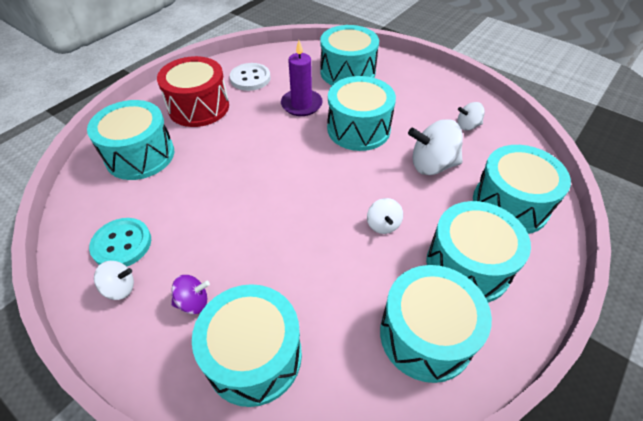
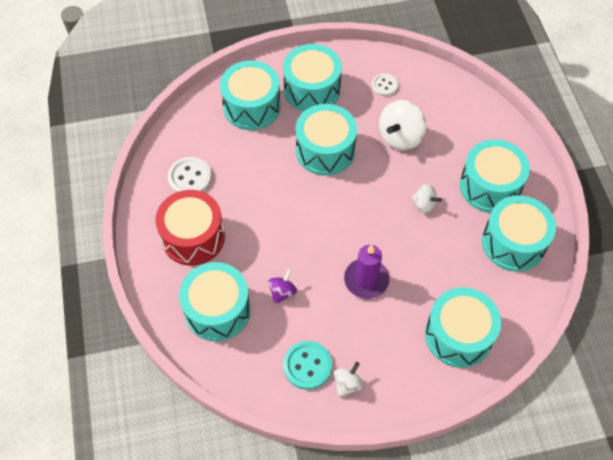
camera: 50 degrees left, 10 degrees up
(193, 302) = (394, 347): purple spinning top -> purple spinning top (282, 292)
(301, 104) = (261, 166): purple candle -> purple candle (366, 280)
(467, 126) = (384, 85): white spinning top -> white button
(510, 204) = (468, 126): turquoise drum -> turquoise drum (312, 90)

